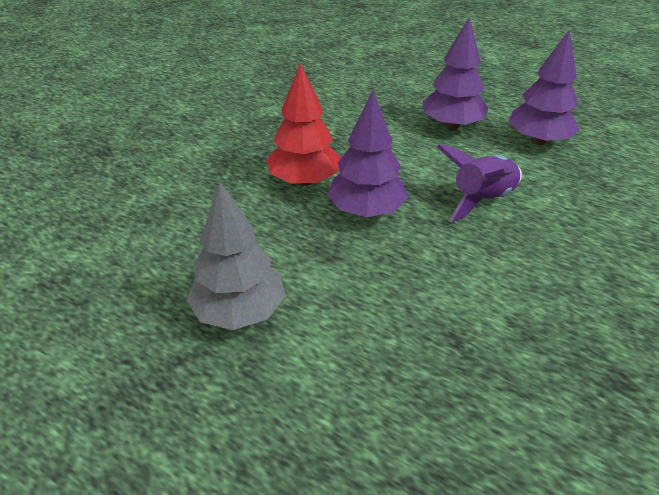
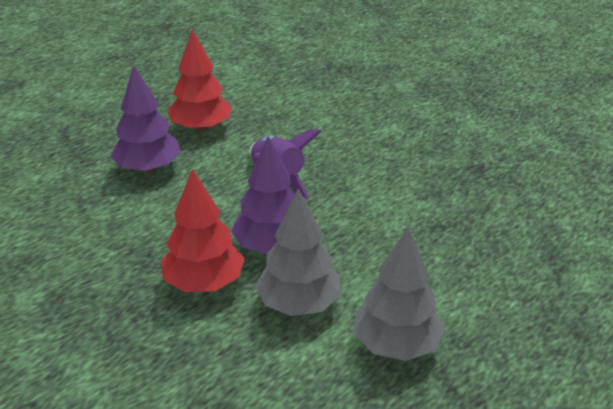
camera: 80 degrees left, 5 degrees down
(288, 238) = (299, 304): none -> grey tree
(538, 141) = (201, 128): purple tree -> red tree

